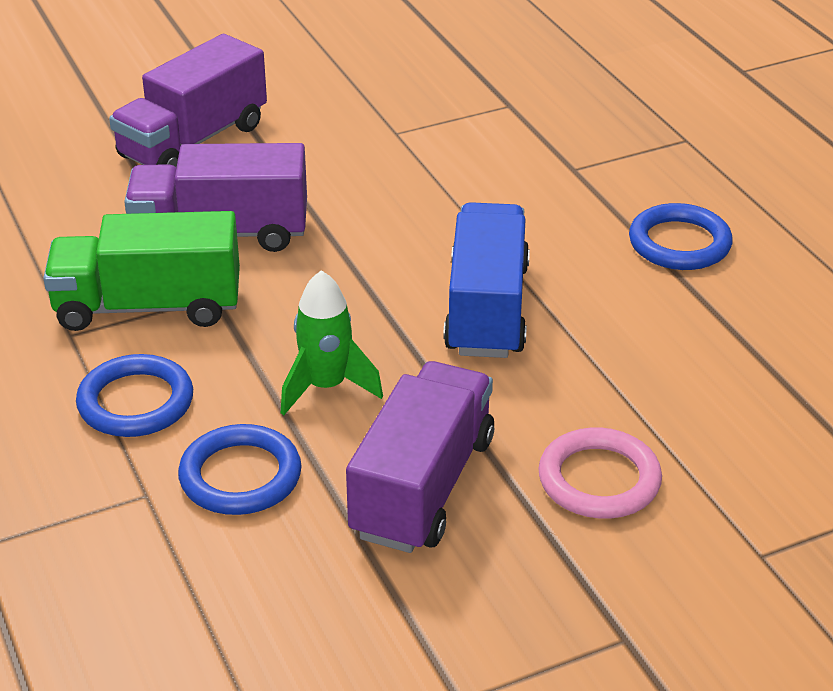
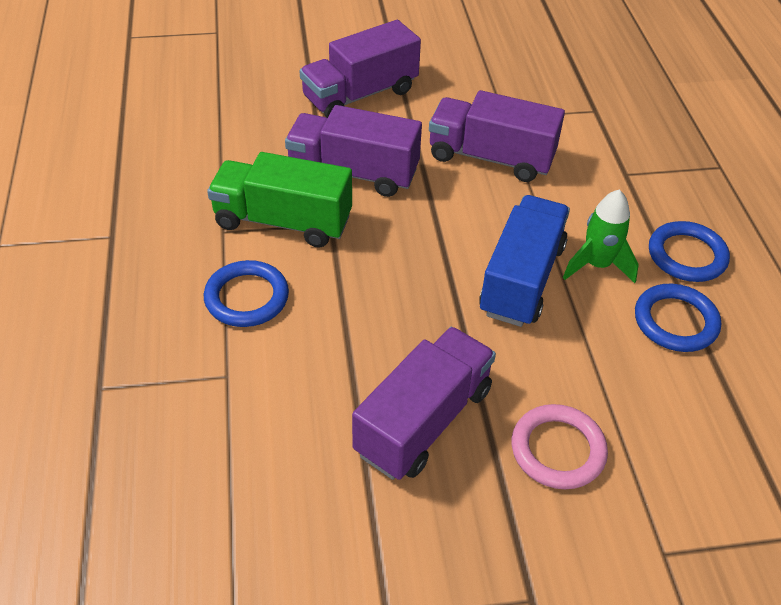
camera: 15 degrees right, 10 degrees up
(240, 476) = (296, 377): blue ring -> blue ring (675, 321)
(326, 387) = (383, 317): green rocket -> green rocket (597, 265)
(396, 182) = (490, 157): none -> purple truck

